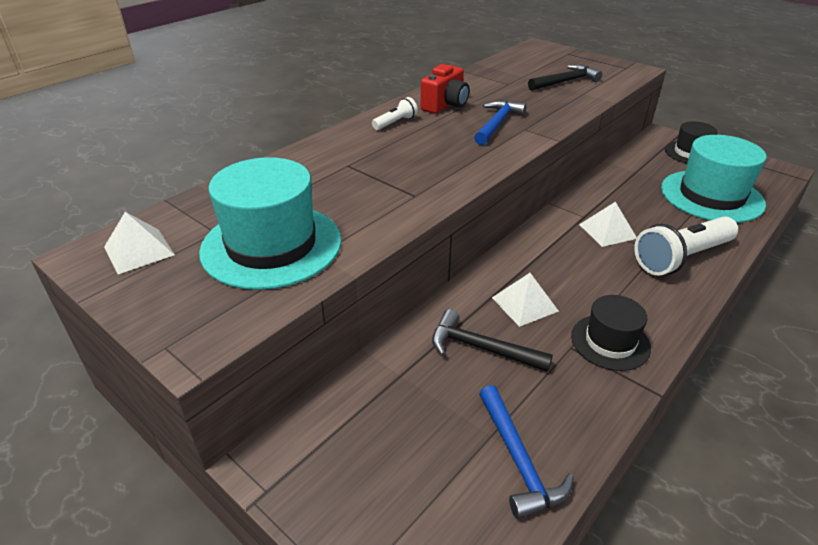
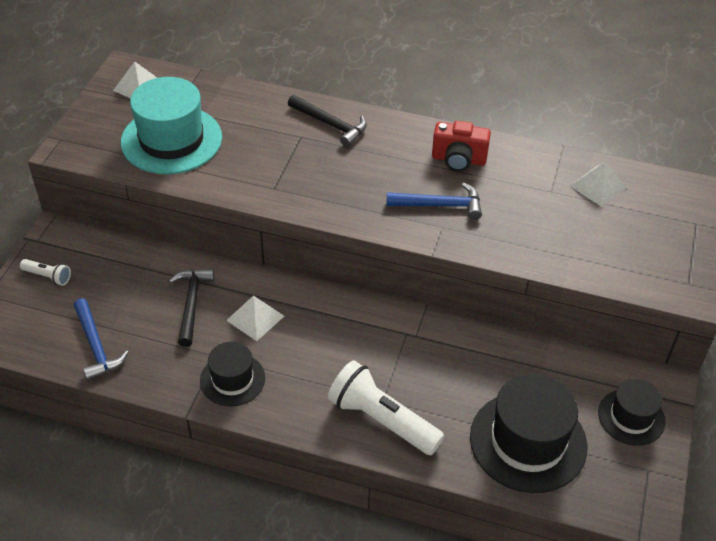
camera: 65 degrees right, 10 degrees up
(395, 123) = (397, 138): white flashlight -> white flashlight (48, 276)
(518, 460) = (96, 346): blue hammer -> blue hammer turned 75 degrees counterclockwise
(565, 82) = (594, 236): black hammer -> black hammer (331, 124)
(607, 231) = (398, 357): white pyramid -> white pyramid (598, 186)
(711, 196) = (528, 441): turquoise hat -> black hat

